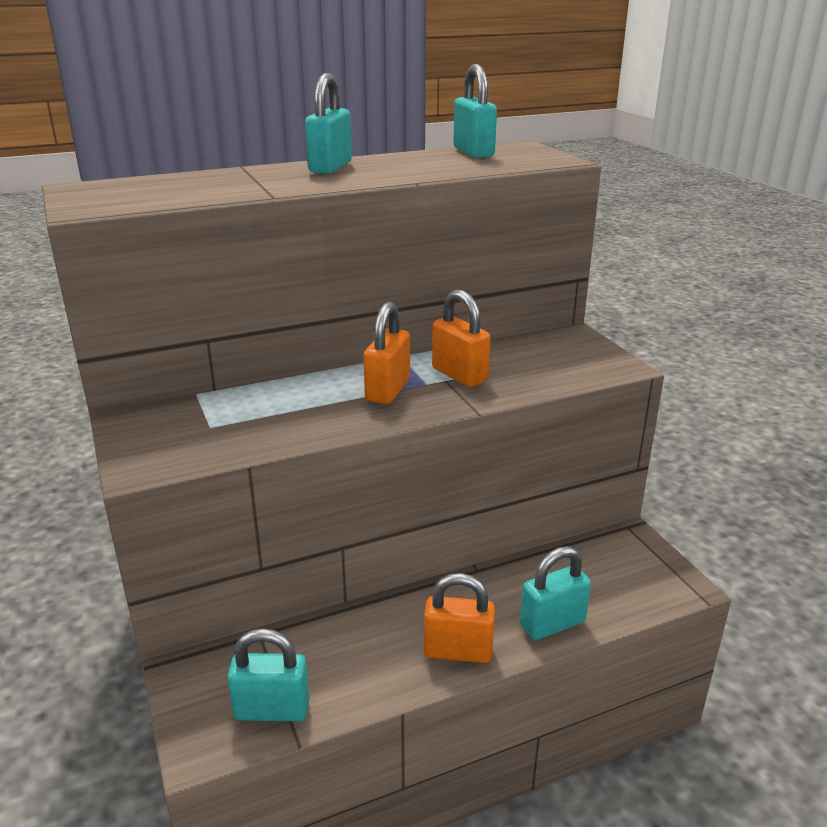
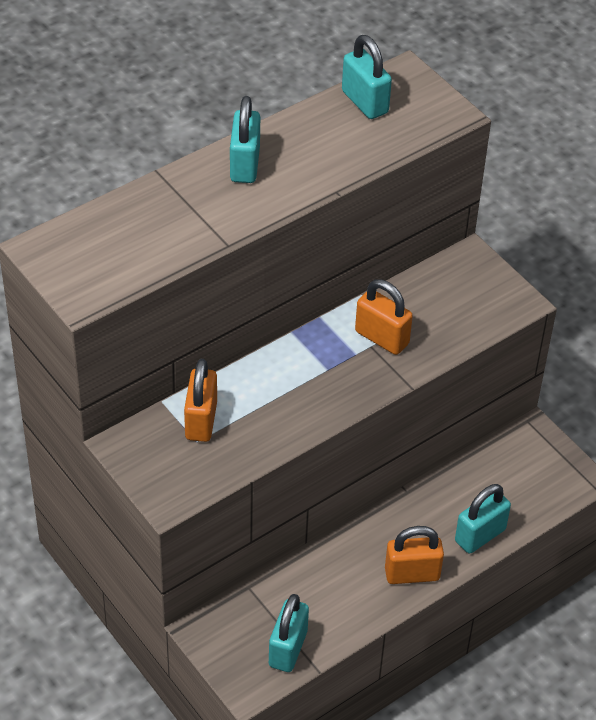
camera: 15 degrees left, 20 degrees up
(272, 710) = (288, 648): turquoise padlock -> turquoise padlock turned 60 degrees counterclockwise
(388, 390) = (327, 369): orange padlock -> orange padlock (201, 421)

